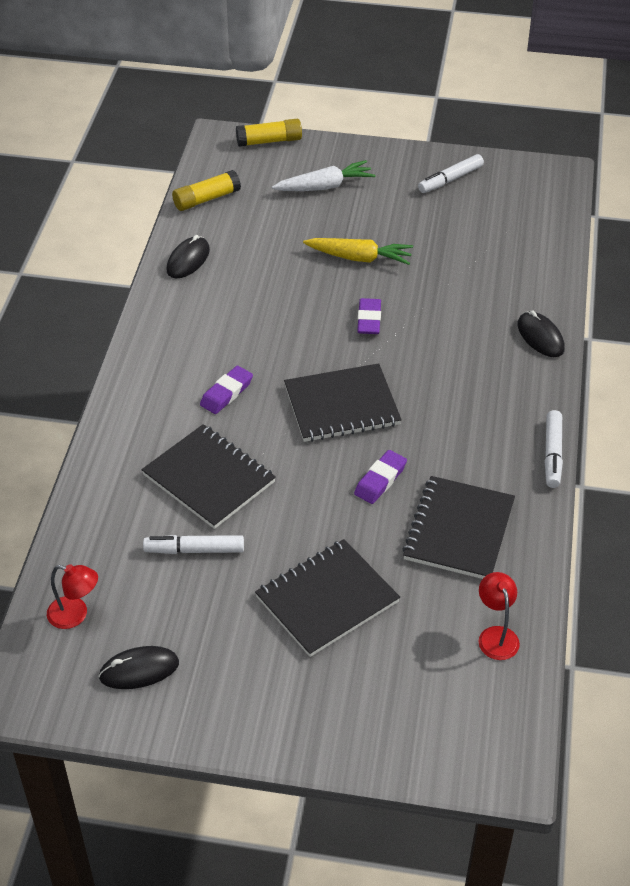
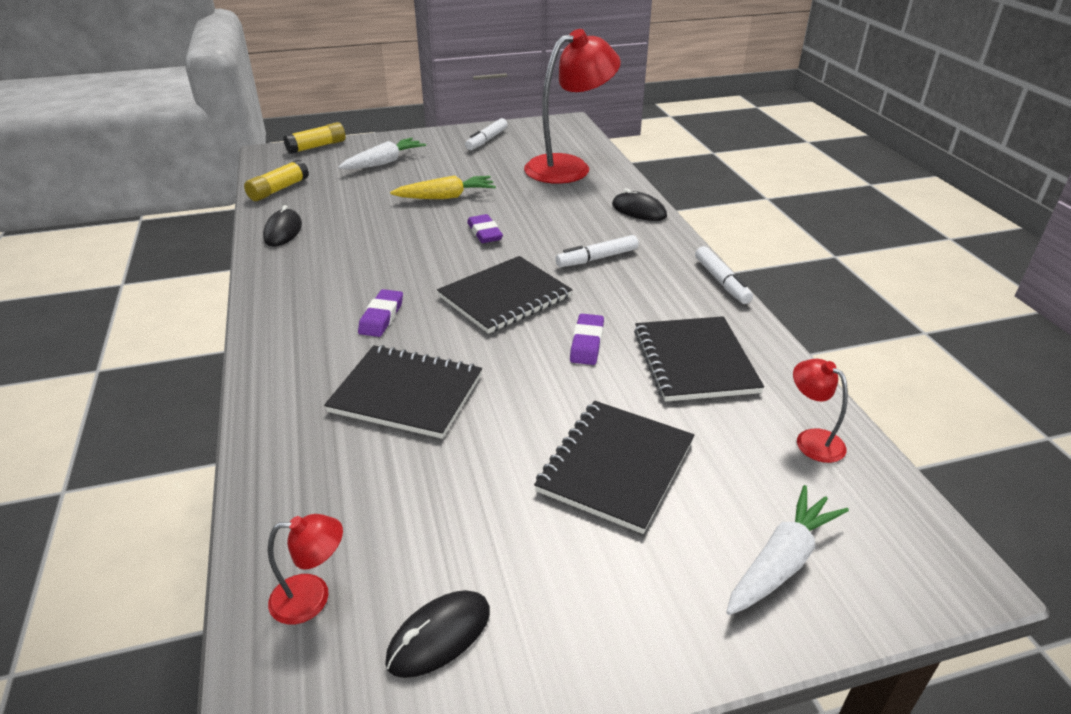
camera: 25 degrees left, 10 degrees down
(194, 550) = (431, 467): white marker -> white marker (597, 258)
(392, 713) = (781, 561): none -> white carrot
(512, 249) = (569, 167): none -> red lamp

